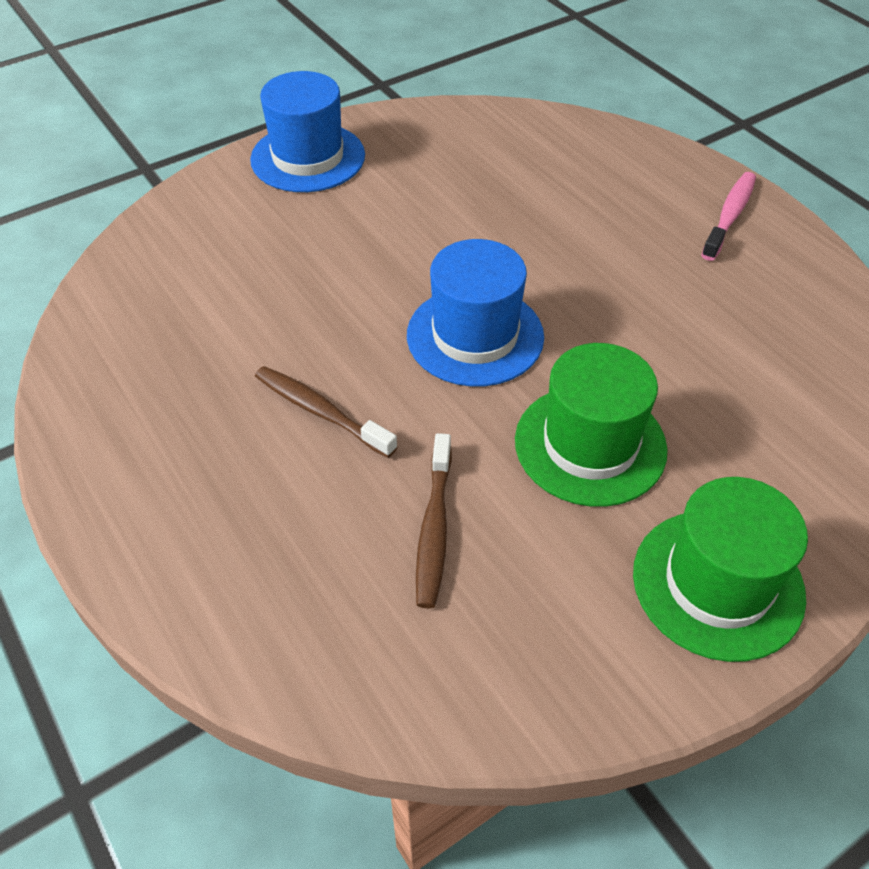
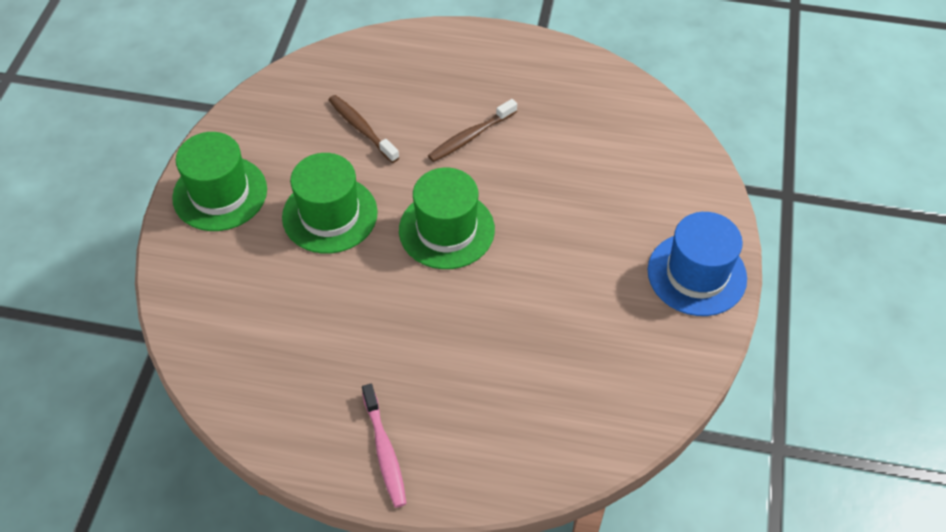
camera: 135 degrees right, 5 degrees up
(320, 411) = (470, 137): brown toothbrush -> brown toothbrush turned 150 degrees clockwise
(475, 336) = (446, 229): blue hat -> green hat

